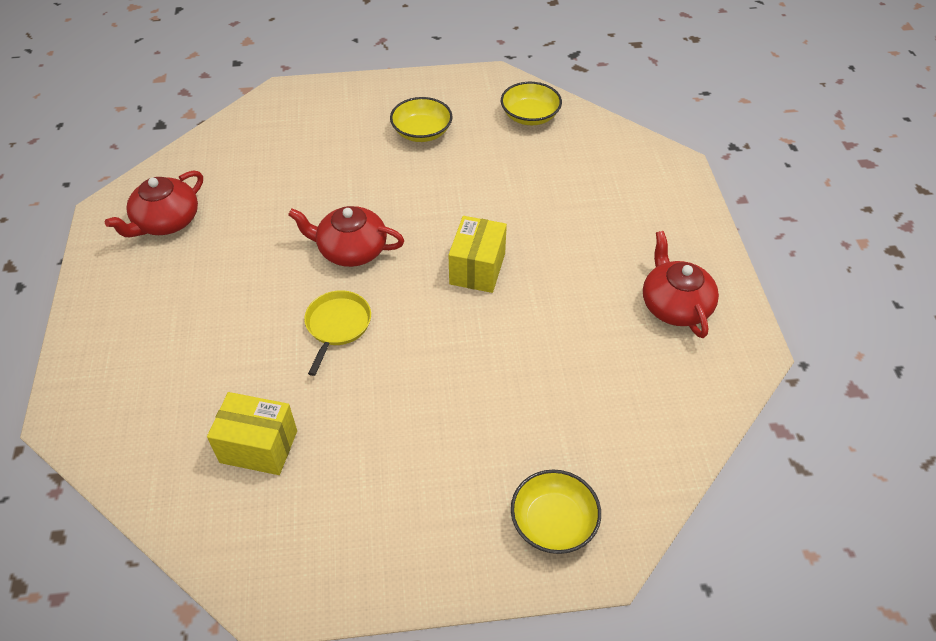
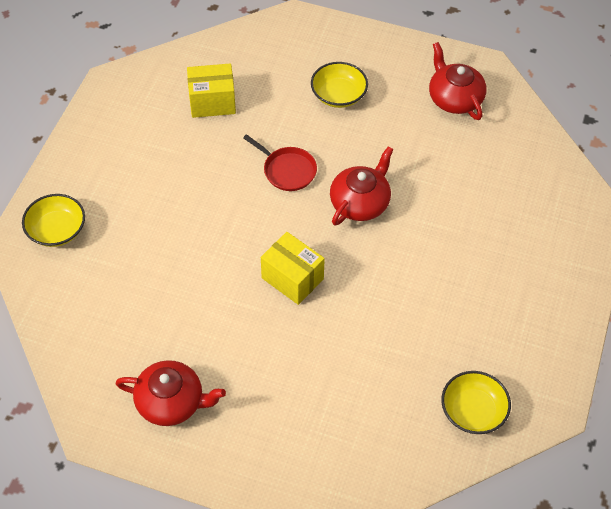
camera: 115 degrees right, 5 degrees up
(258, 446) = (212, 102): yellow box -> yellow box turned 45 degrees clockwise
(337, 325) = (287, 170): yellow pan -> red pan
(422, 132) = (489, 306): yellow bowl -> yellow bowl (338, 95)

